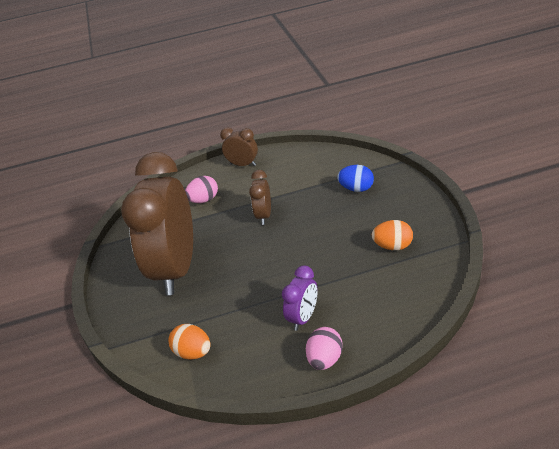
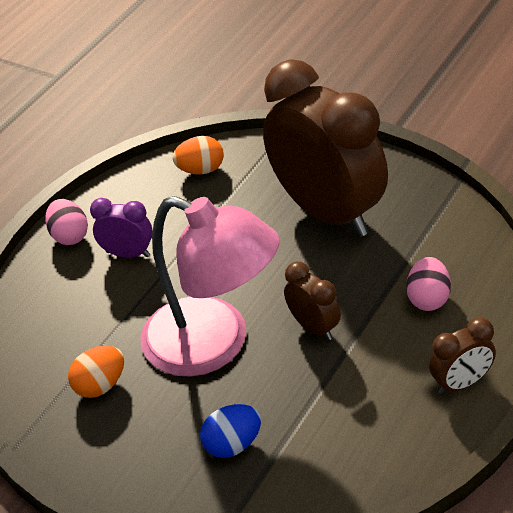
camera: 135 degrees right, 5 degrees up
(303, 318) = (128, 254): purple clock -> purple clock turned 120 degrees clockwise
(316, 234) = (214, 344): none -> pink lamp

